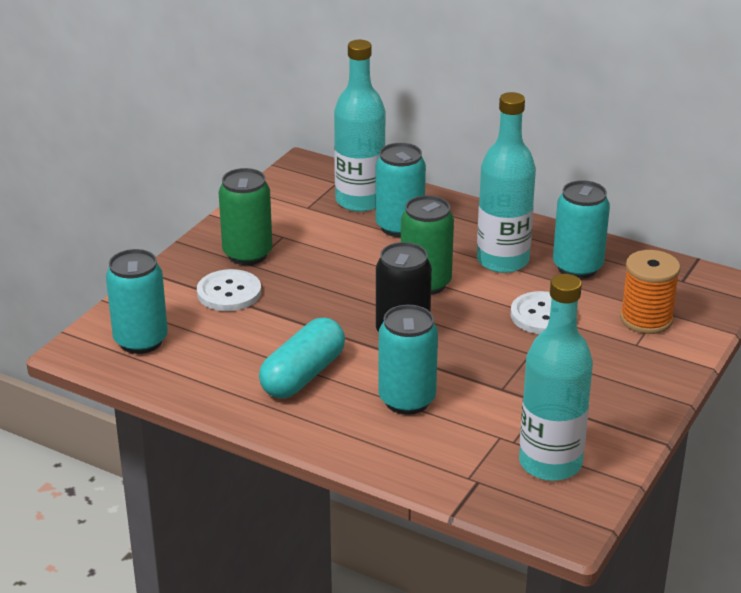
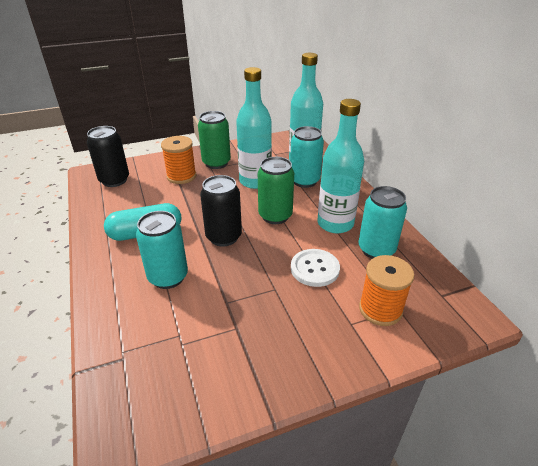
camera: 40 degrees right, 5 degrees up
(141, 341) = (114, 180): turquoise can -> black can
(229, 292) = (181, 176): white button -> orange spool
(550, 463) = (178, 378): turquoise bottle -> turquoise bottle (255, 181)

